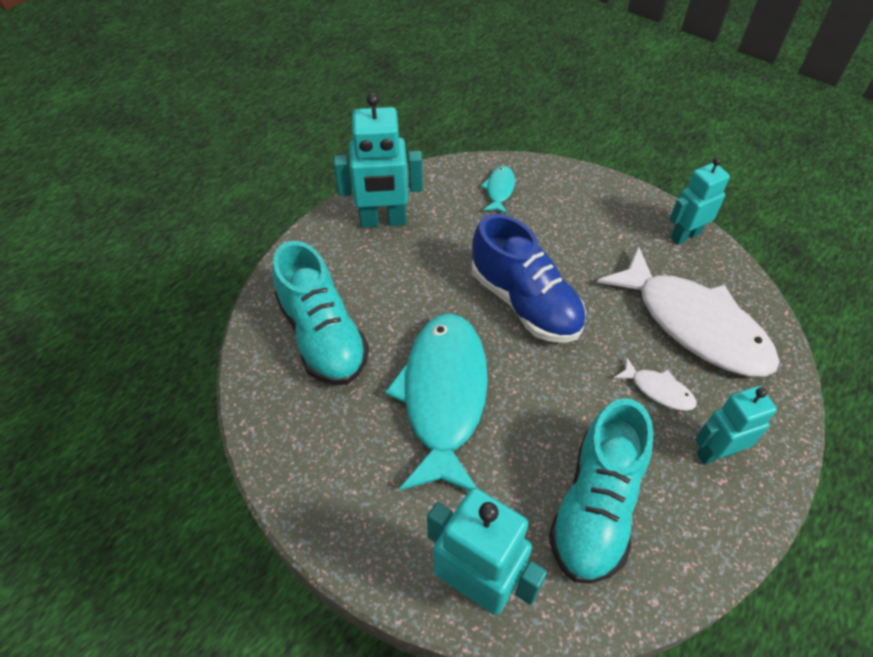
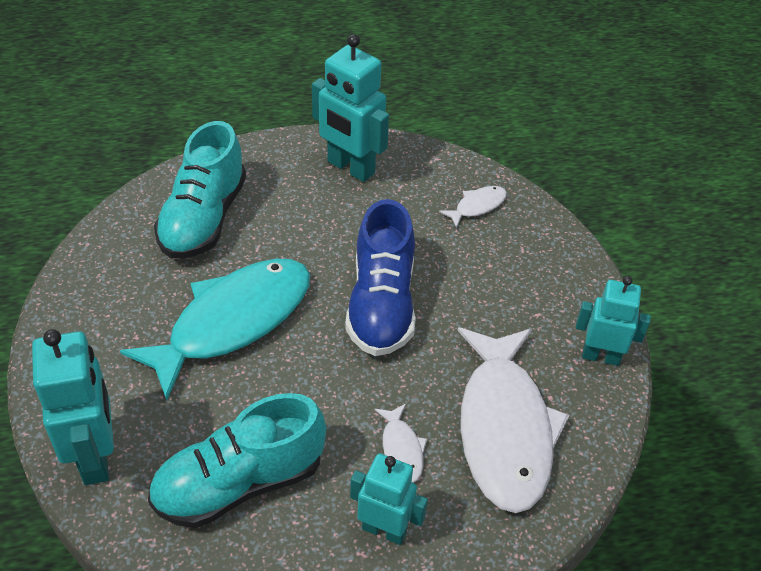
camera: 40 degrees right, 5 degrees down
(499, 190) = (477, 206): turquoise fish -> white fish

